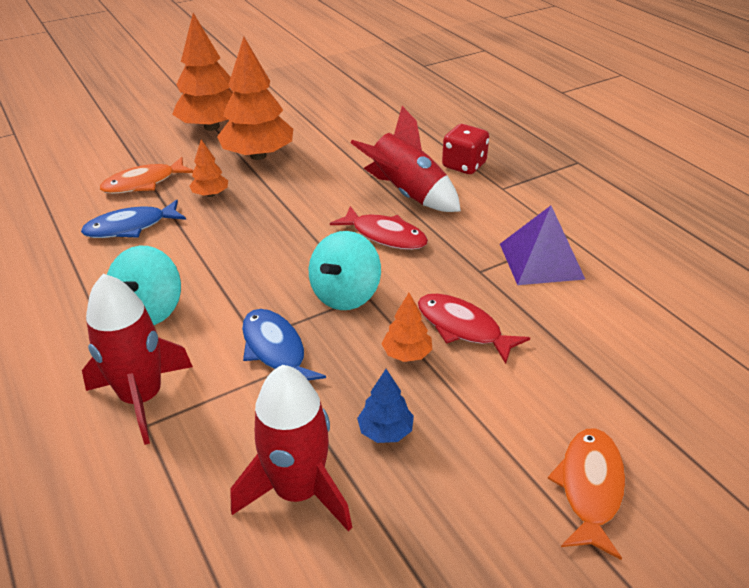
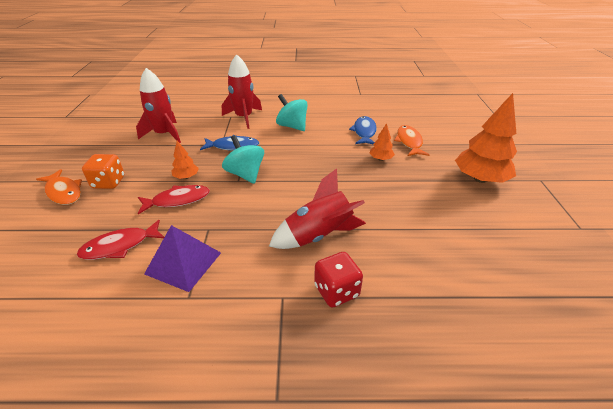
camera: 120 degrees right, 0 degrees up
(258, 155) = (422, 187): orange tree -> none
(385, 235) = (280, 206): red fish -> red fish (120, 246)
(385, 431) = (159, 157): blue tree -> none
(510, 444) = (109, 182): none -> orange dice

